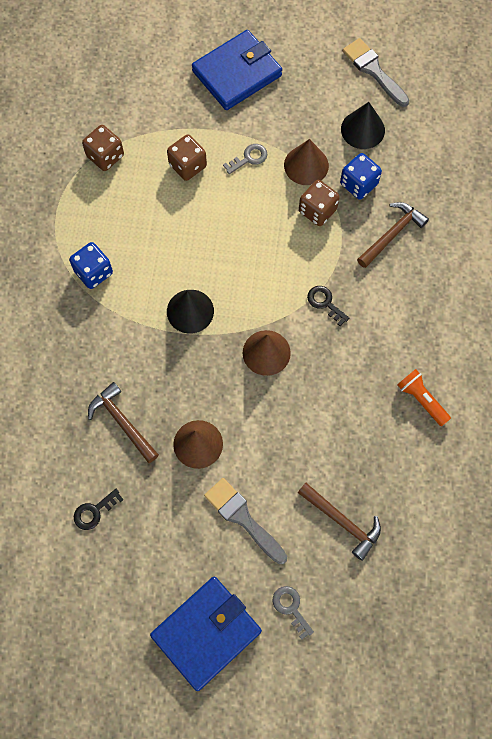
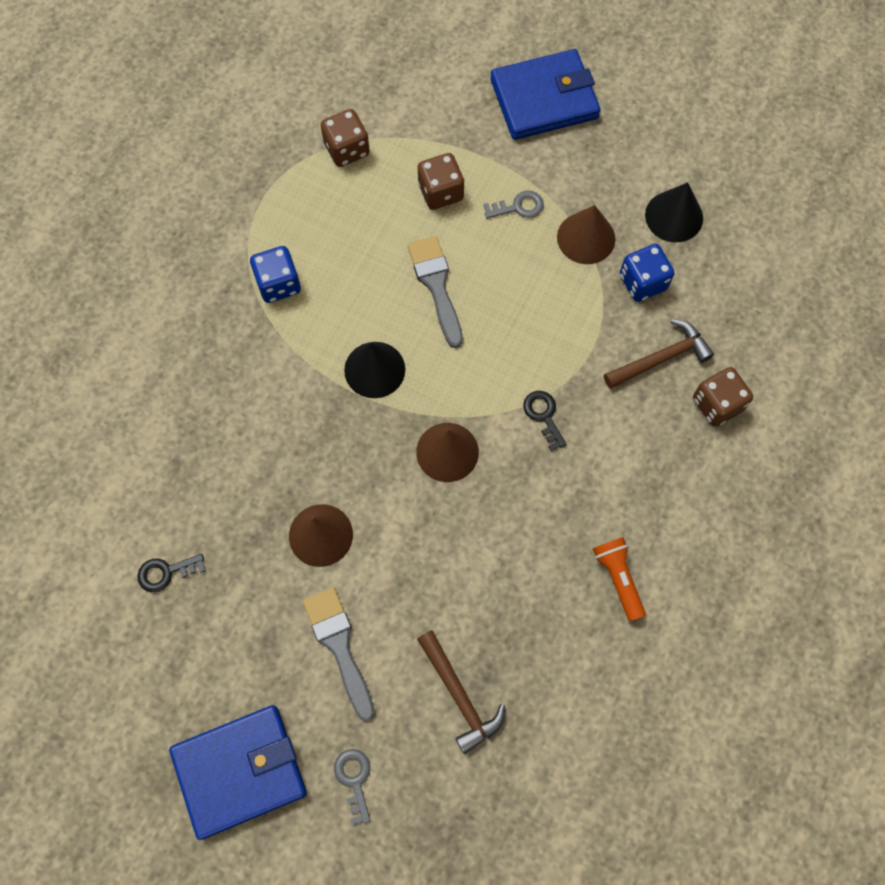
camera: 20 degrees right, 0 degrees up
(122, 422) = (241, 477): brown hammer -> none
(317, 210) = (578, 298): brown dice -> brown dice (717, 404)
(373, 70) = (716, 148): grey brush -> grey brush (436, 285)

